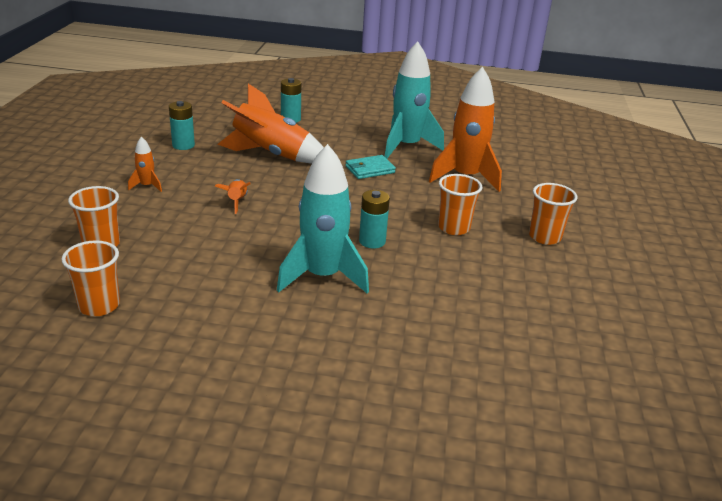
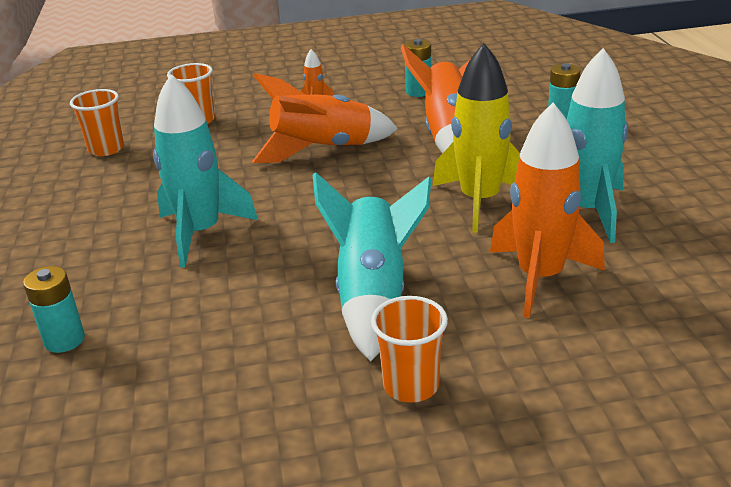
camera: 75 degrees right, 0 degrees up
(237, 201) = (322, 149): orange rocket -> orange rocket, size x2.26
(370, 169) = (480, 201): turquoise wallet -> yellow rocket
(372, 241) = (294, 245): turquoise battery -> turquoise battery (64, 340)
(453, 228) = (373, 296): orange cup -> turquoise rocket

